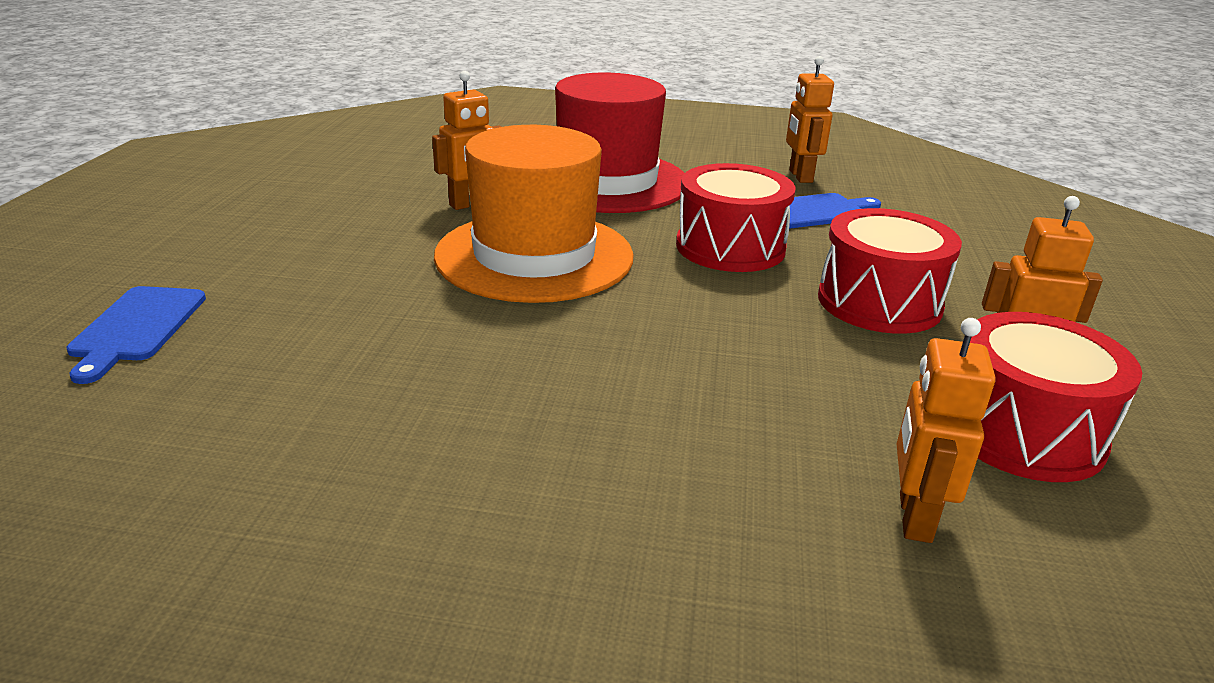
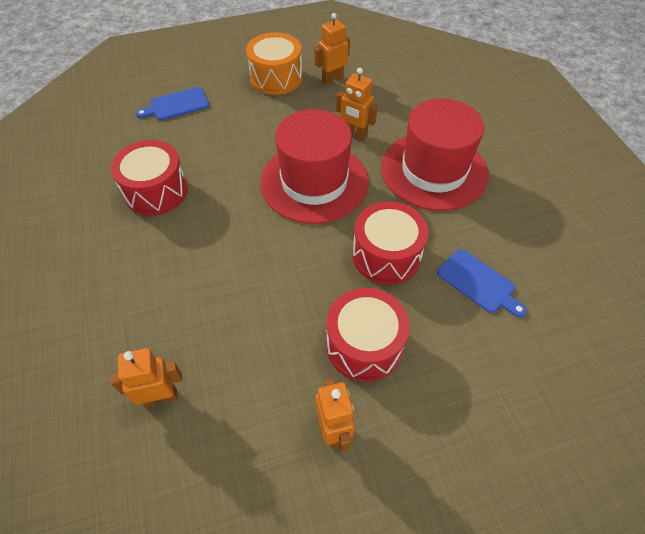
camera: 65 degrees right, 25 degrees up
(241, 222) = (276, 78): none -> orange drum
(534, 256) = (314, 182): orange hat -> red hat
(800, 176) = (536, 258): orange robot -> orange robot (332, 79)
(1023, 432) = (254, 439): red drum -> red drum (156, 191)

